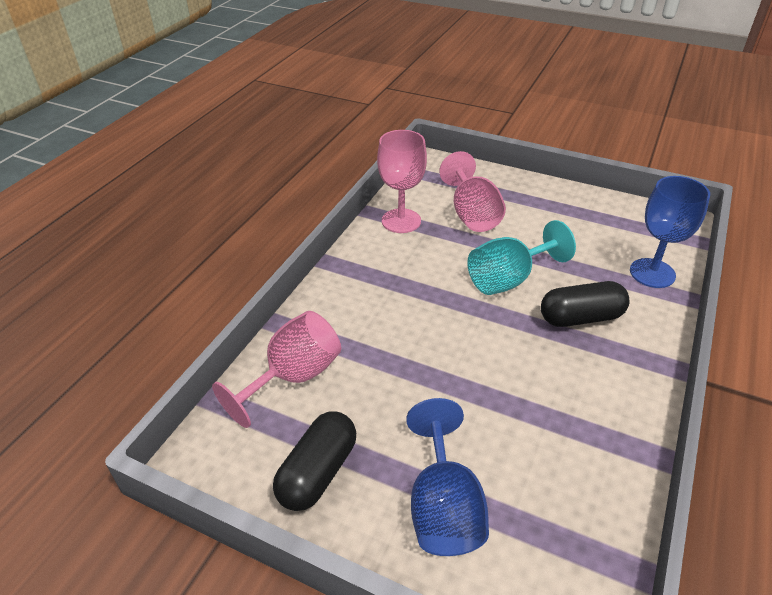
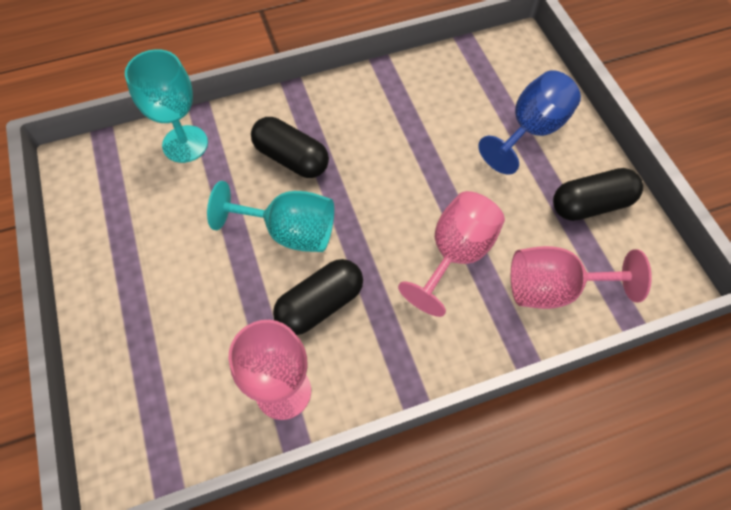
camera: 135 degrees left, 20 degrees up
(435, 261) = (320, 304): none -> black capsule
(472, 214) = (209, 333): pink goblet -> pink goblet (455, 254)
(652, 273) = (185, 144): blue goblet -> turquoise goblet

